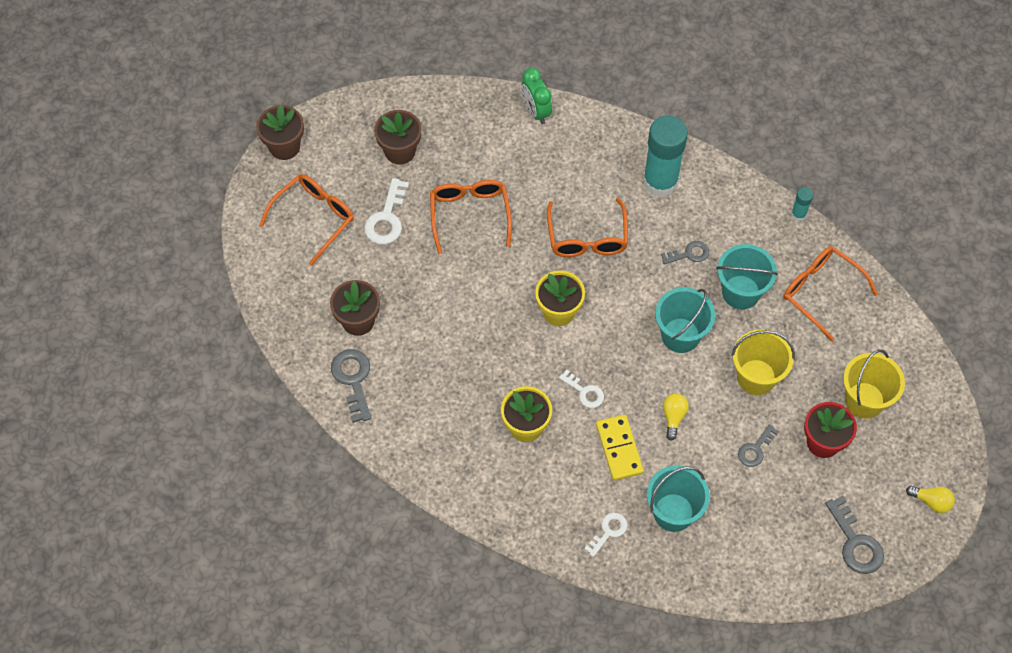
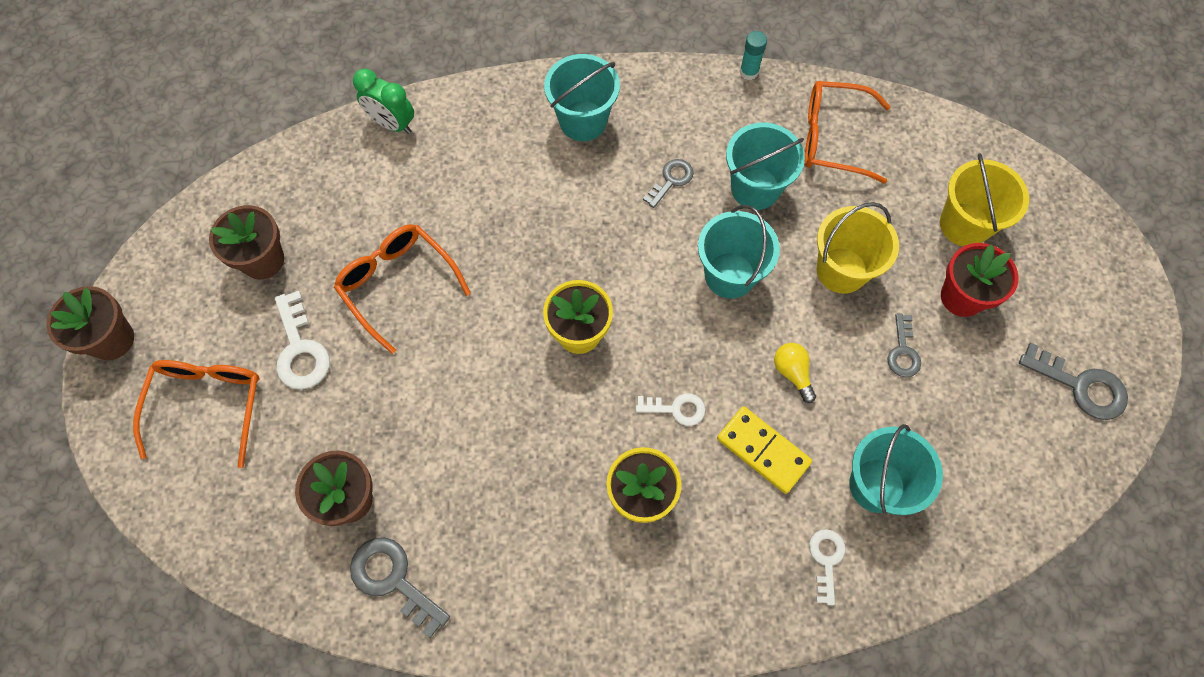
camera: 35 degrees left, 5 degrees up
(587, 238) = (550, 230): orange glasses -> none
(660, 181) = (583, 121): turquoise glue stick -> turquoise bucket
(931, 501) = (1112, 289): yellow light bulb -> none

